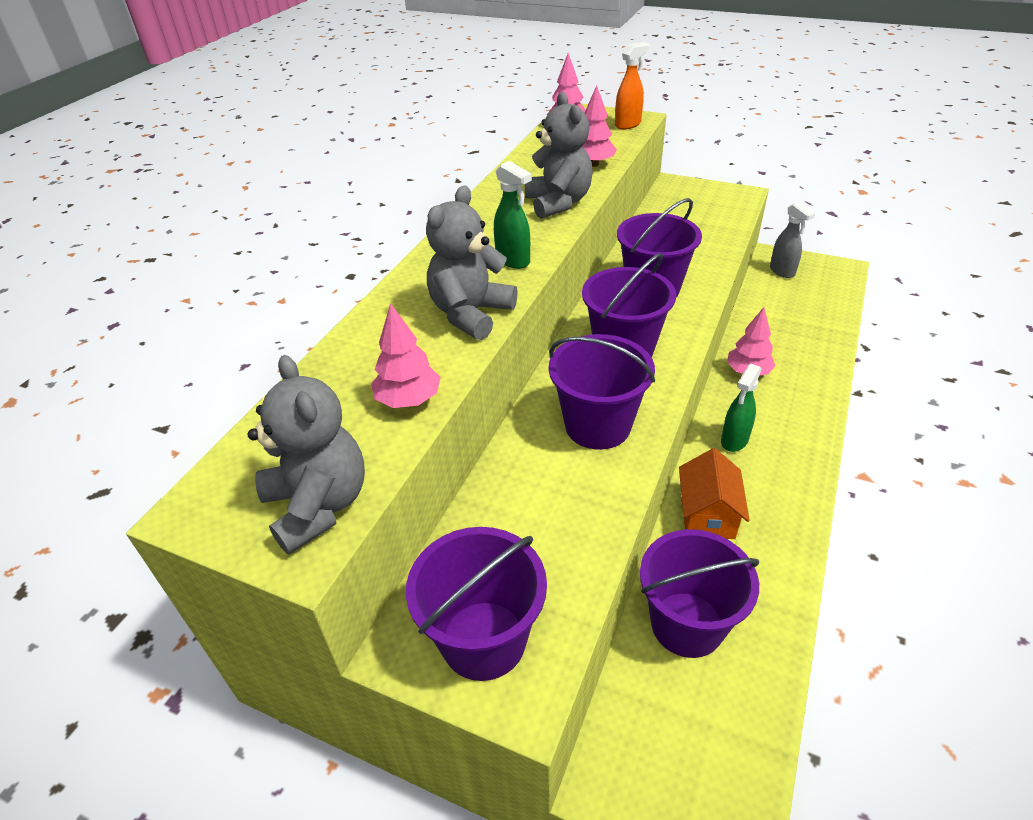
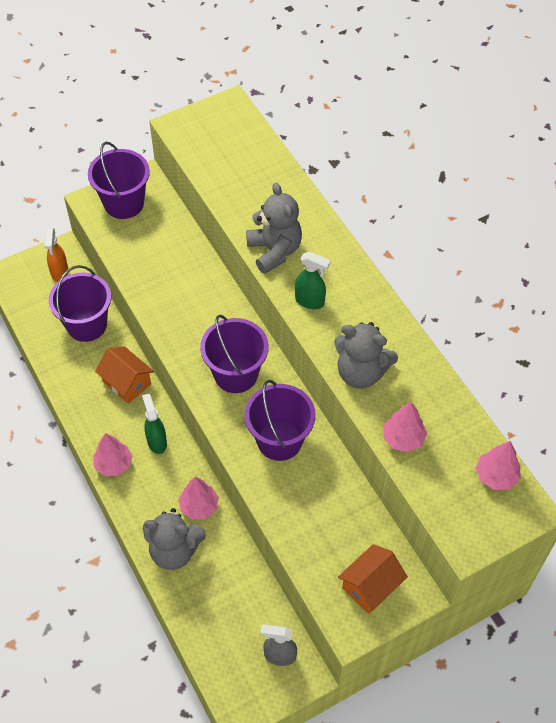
camera: 125 degrees right, 15 degrees up
(318, 505) = (195, 138): grey teddy bear -> grey teddy bear (174, 550)
(409, 400) = (229, 193): pink tree -> pink tree (114, 464)
(513, 260) = (310, 301): green spray bottle -> green spray bottle turned 150 degrees counterclockwise
(597, 426) = (190, 316): purple bucket -> none
(628, 124) = (459, 525): orange spray bottle -> orange spray bottle (59, 272)
(699, 200) = (370, 586): none -> orange house

